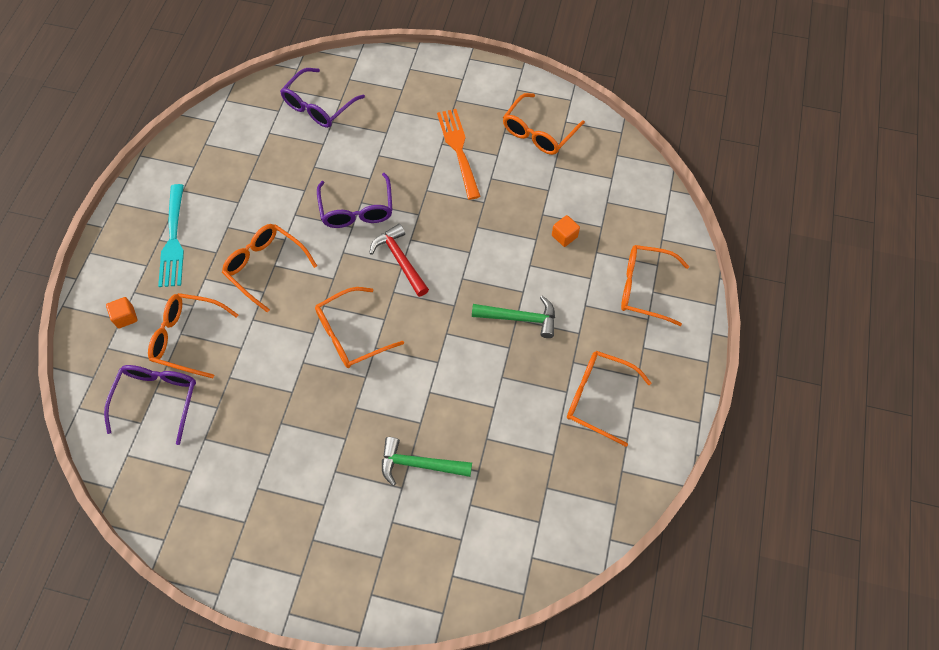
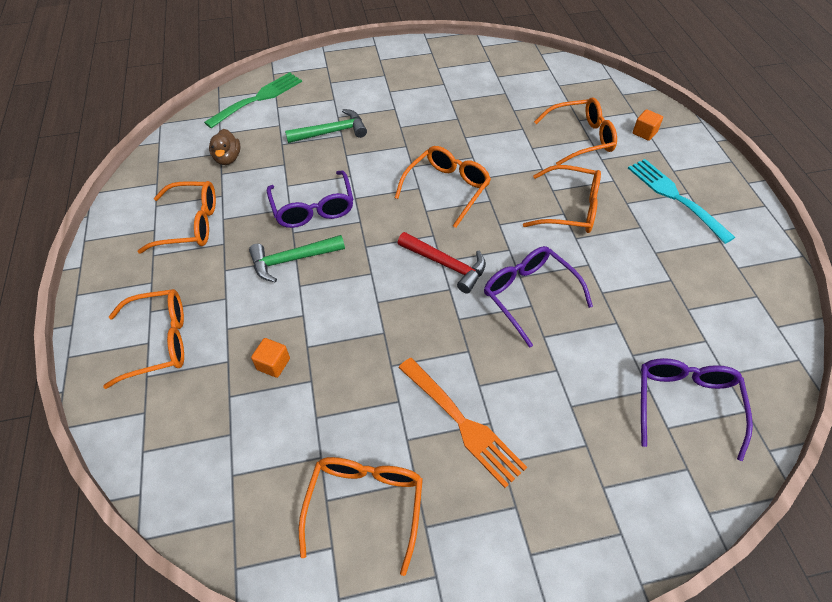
camera: 155 degrees right, 10 degrees down
(157, 399) = (562, 99): purple glasses -> purple glasses (313, 208)
(477, 567) = (258, 98): none -> green fork
(541, 474) = (228, 158): none -> brown duck

